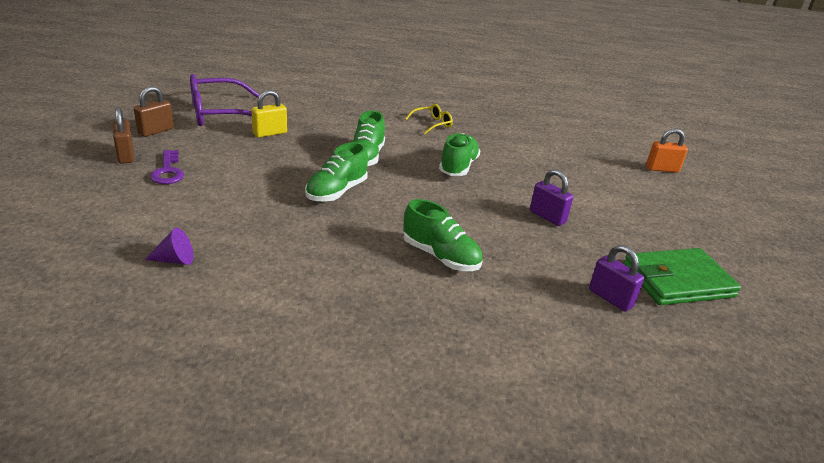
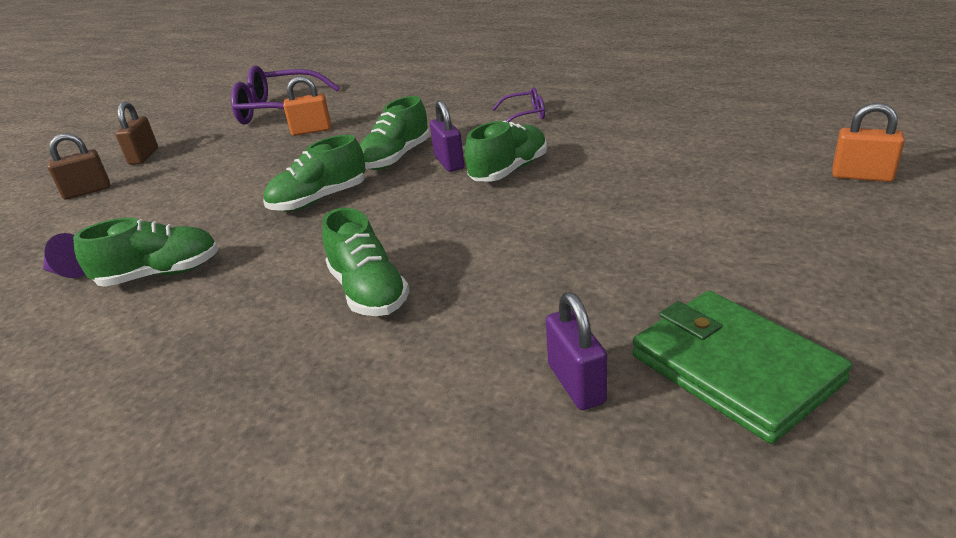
camera: 30 degrees right, 0 degrees up
(156, 131) = (197, 130): brown padlock -> brown padlock (87, 191)
(168, 171) = (165, 173): purple key -> none
(264, 256) = (160, 274): none -> green shoe
(270, 133) = (311, 131): yellow padlock -> orange padlock
(432, 124) = (524, 115): yellow glasses -> purple glasses
(547, 217) = (582, 244): purple padlock -> purple padlock (449, 163)
(677, 281) = (734, 368): green wallet -> green wallet turned 45 degrees clockwise

